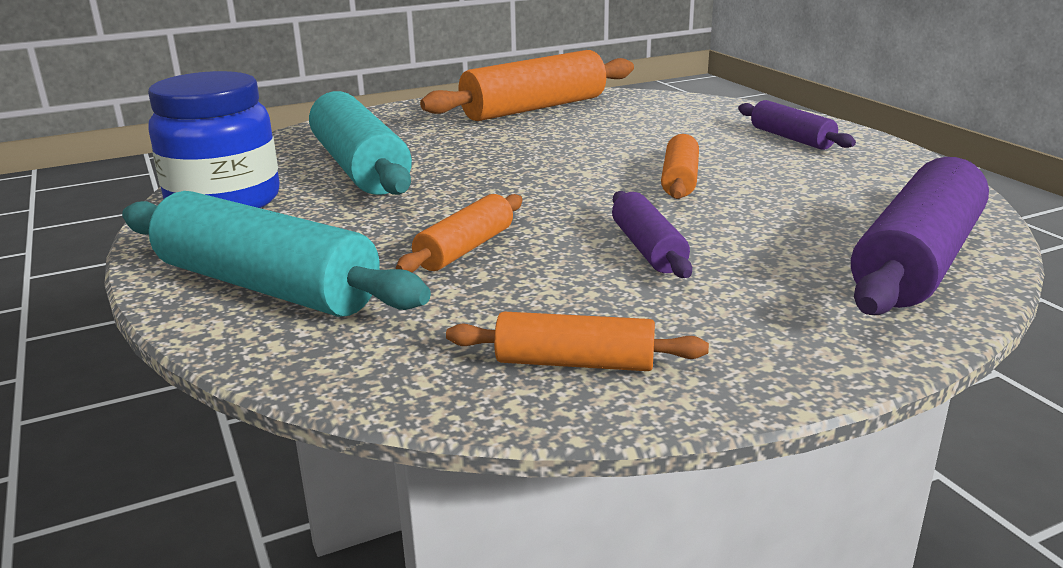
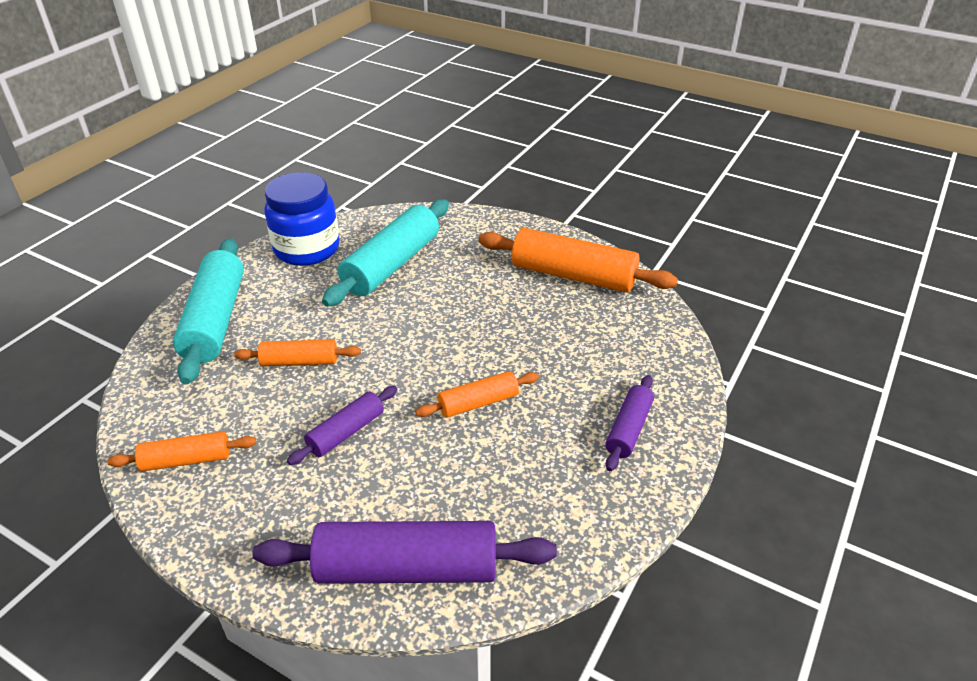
camera: 55 degrees right, 15 degrees up
(574, 363) = (186, 460): orange rolling pin -> orange rolling pin turned 75 degrees counterclockwise

